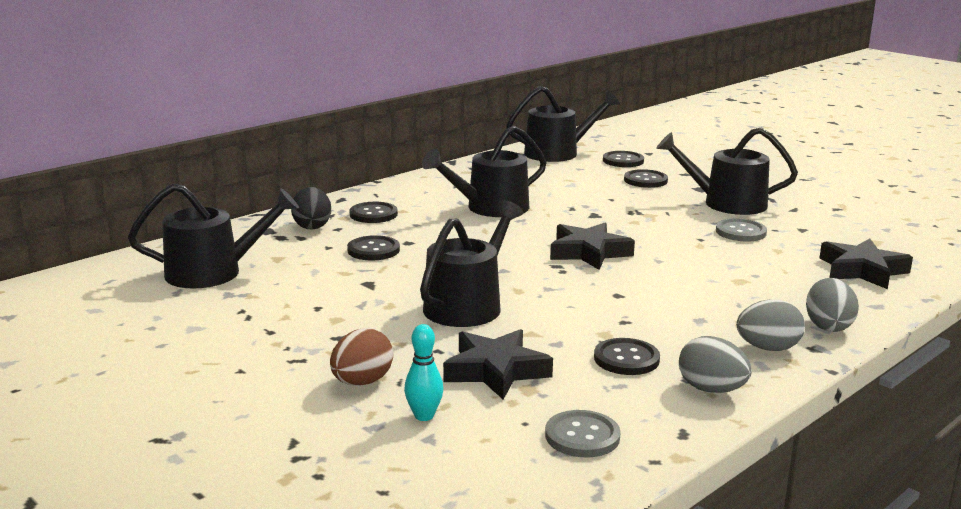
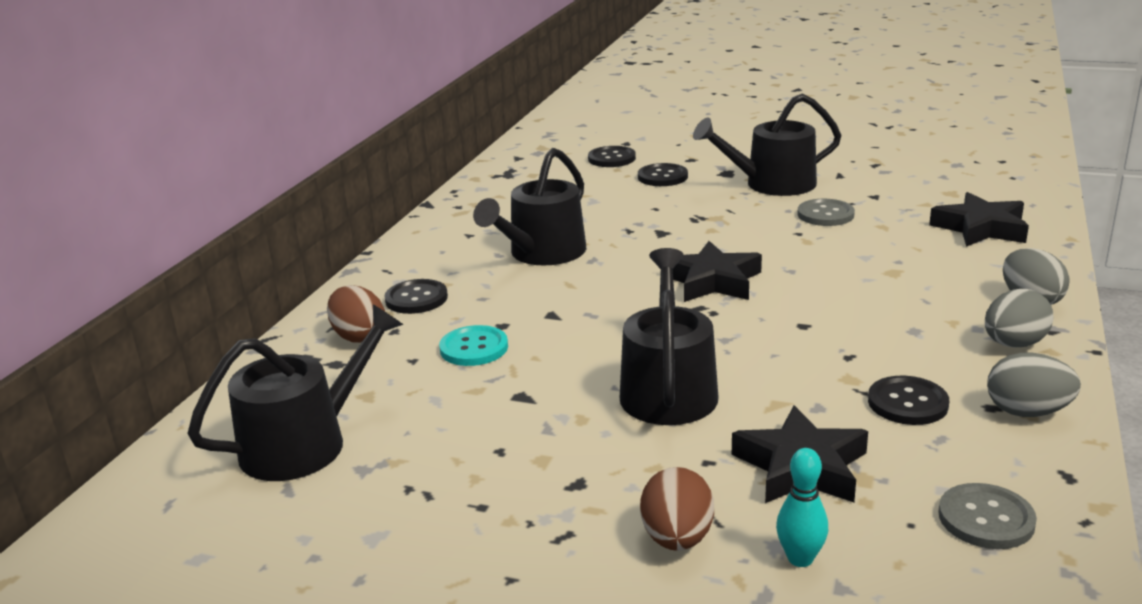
camera: 25 degrees left, 5 degrees up
(312, 226) = (359, 336): black egg -> brown egg
(373, 250) = (474, 348): black button -> turquoise button
(557, 153) = (532, 165): black watering can -> none

